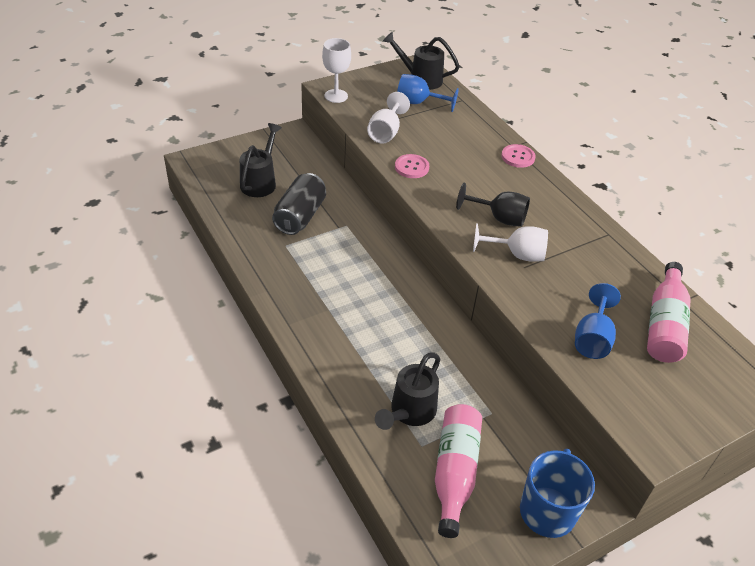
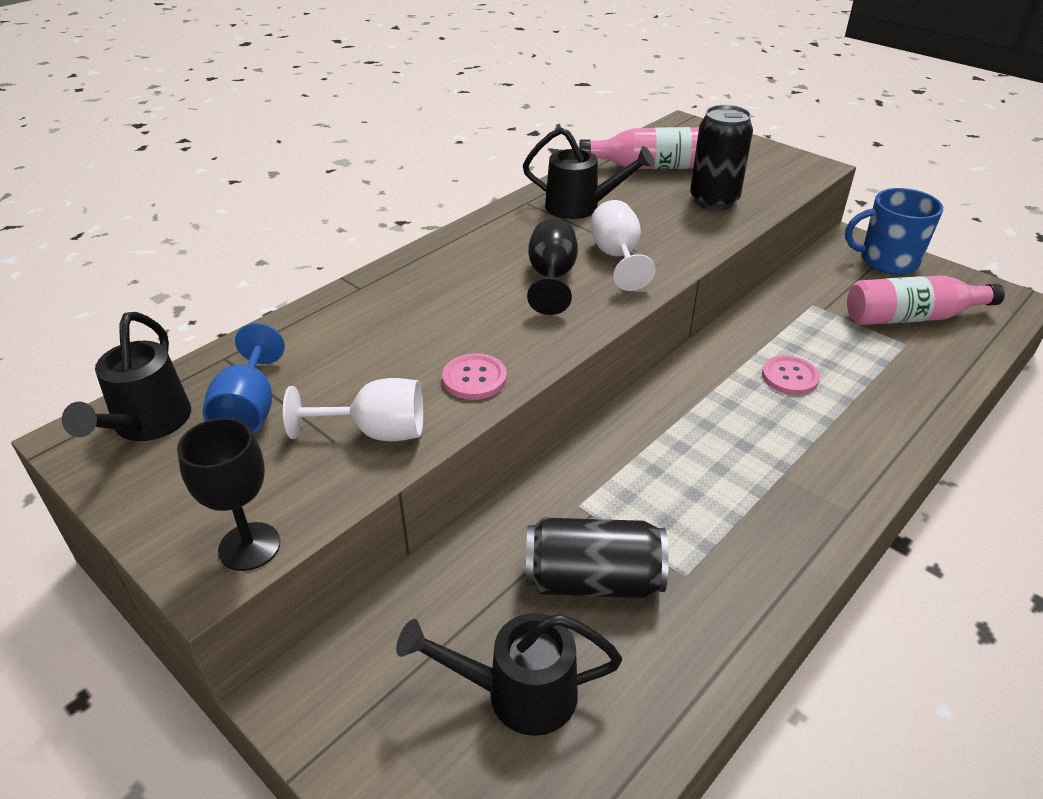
camera: 105 degrees left, 5 degrees down
(336, 96) = (249, 546): white goblet -> black goblet
(410, 412) = (873, 360): black watering can -> black watering can (580, 207)
(518, 157) = (389, 280): pink button -> pink button (790, 377)
(592, 338) = (713, 201): blue goblet -> black can

